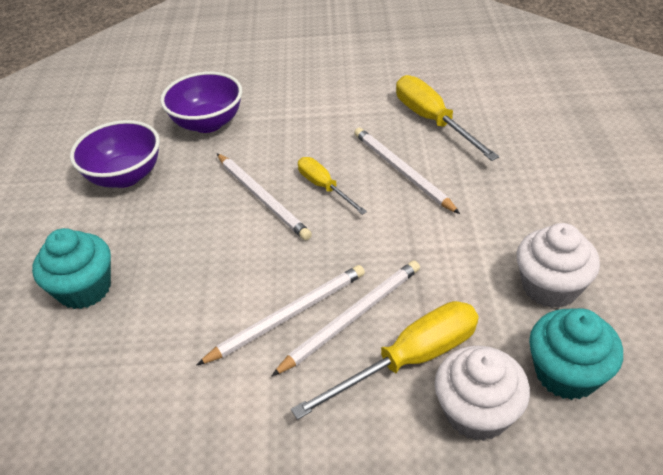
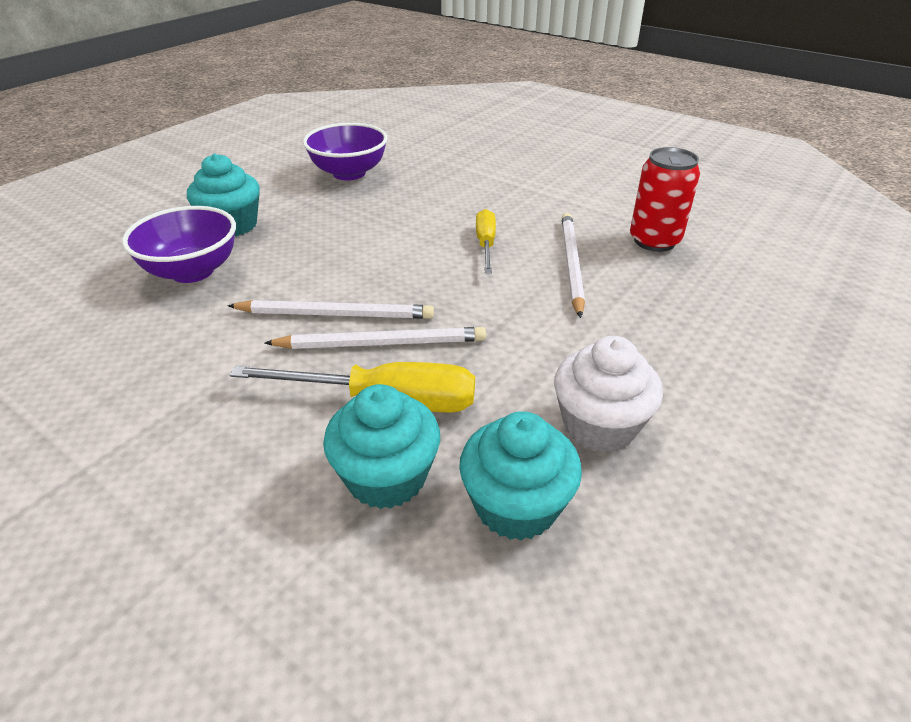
camera: 35 degrees right, 5 degrees down
(208, 123) = (452, 165): purple bowl -> purple bowl (192, 271)
(262, 198) = (426, 229): white pencil -> none
(433, 121) = (654, 241): yellow screwdriver -> red can
(477, 412) = (386, 477): white cupcake -> turquoise cupcake

